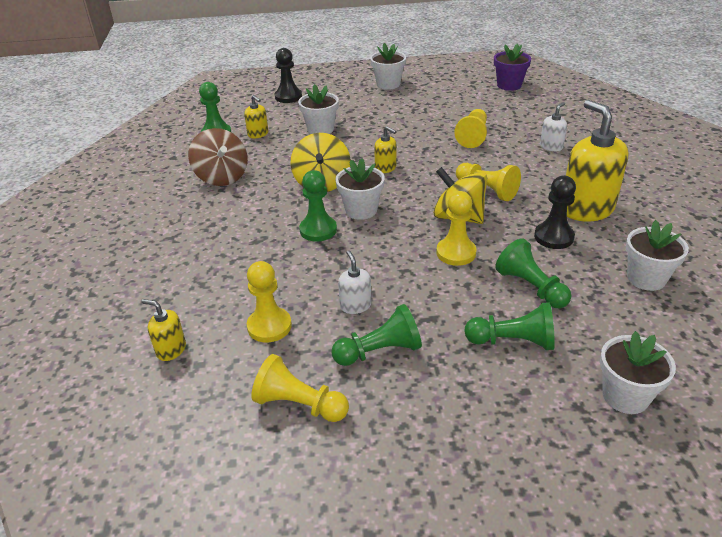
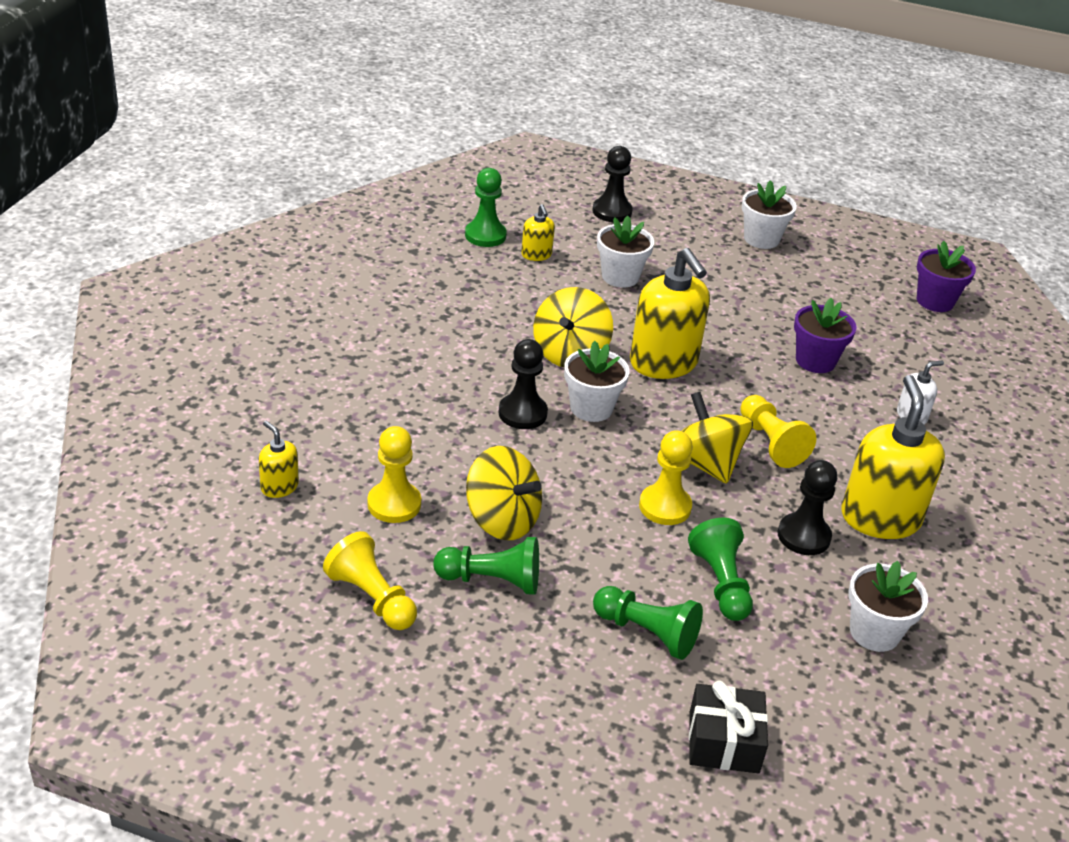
camera: 20 degrees right, 0 degrees up
(222, 177) = (455, 300): brown spinning top -> none
(318, 230) = (522, 413): green pawn -> black pawn
(355, 305) = (502, 520): white soap dispenser -> yellow spinning top
(385, 168) = (663, 363): yellow soap dispenser -> yellow soap dispenser, size x2.11
(473, 136) = (815, 361): yellow pawn -> purple flower pot
(625, 396) = (724, 742): white flower pot -> black gift

